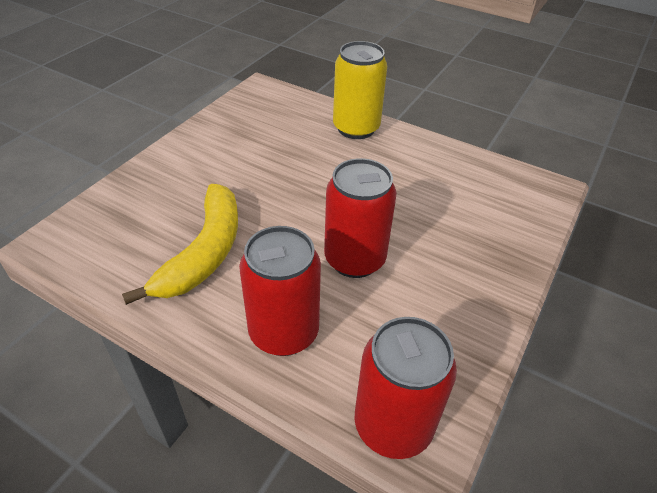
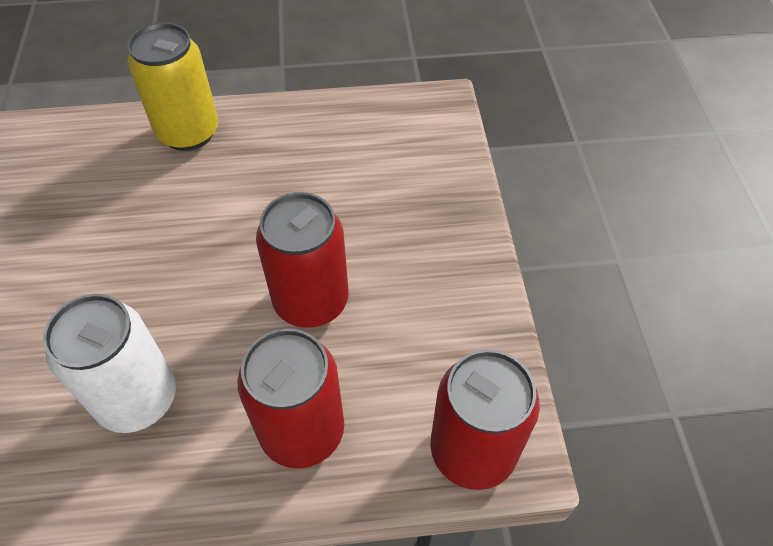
camera: 35 degrees left, 10 degrees up
(204, 252) = (137, 398): yellow banana -> white can

